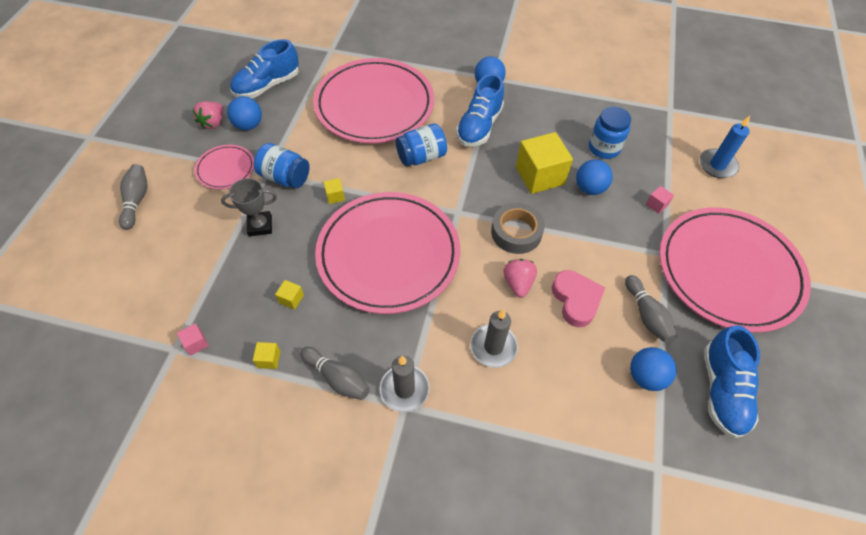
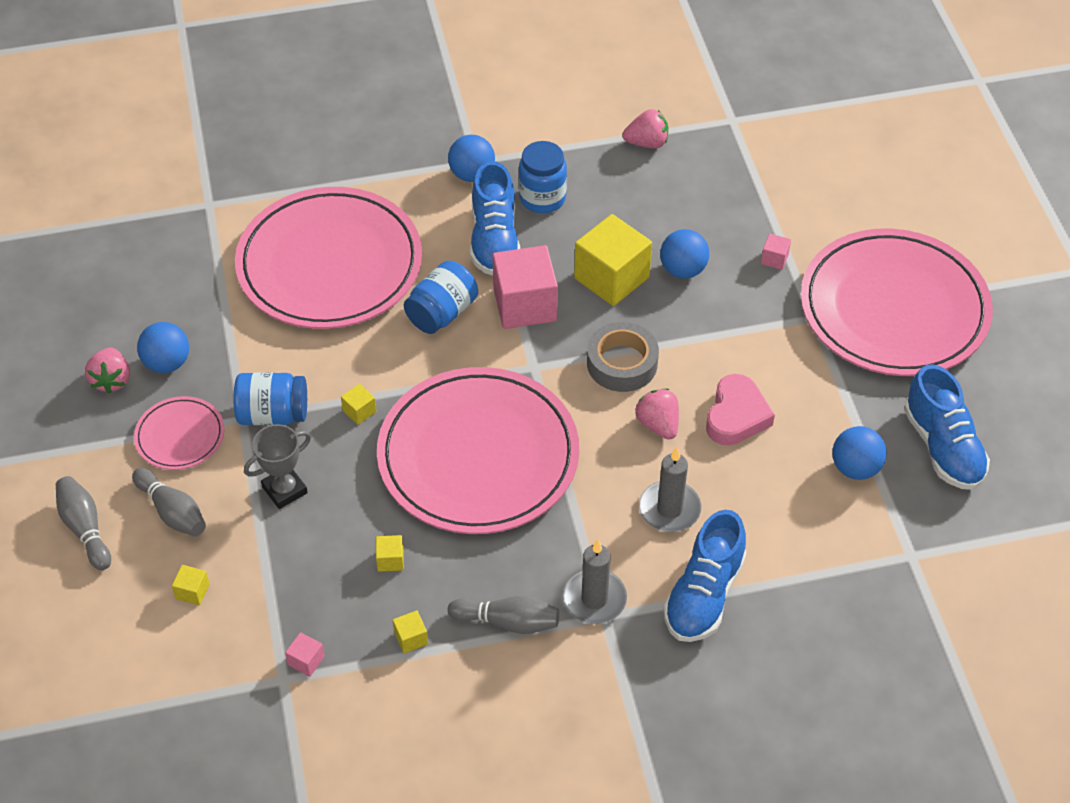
camera: 25 degrees left, 5 degrees down
(164, 265) = (192, 591): none -> yellow cube
(267, 86) = (152, 295): blue shoe -> blue shoe (704, 594)
(475, 171) = (525, 305): none -> pink cube
(576, 300) = (736, 416): pink heart -> pink heart turned 60 degrees clockwise
(604, 148) = (673, 208): blue jar -> blue jar (542, 198)
(607, 104) = (647, 143): none -> pink strawberry
(646, 315) = (825, 399): grey bowling pin -> grey bowling pin (172, 511)
(717, 165) = (824, 177): blue candle -> none

